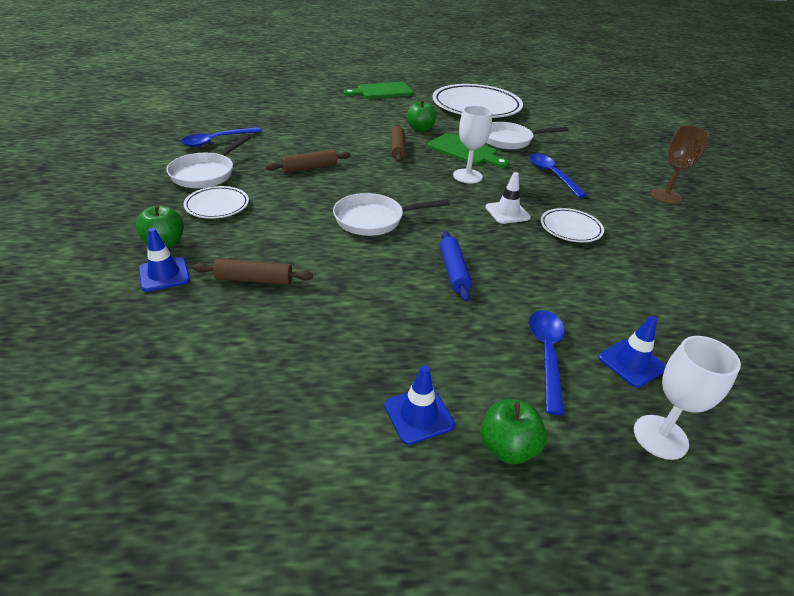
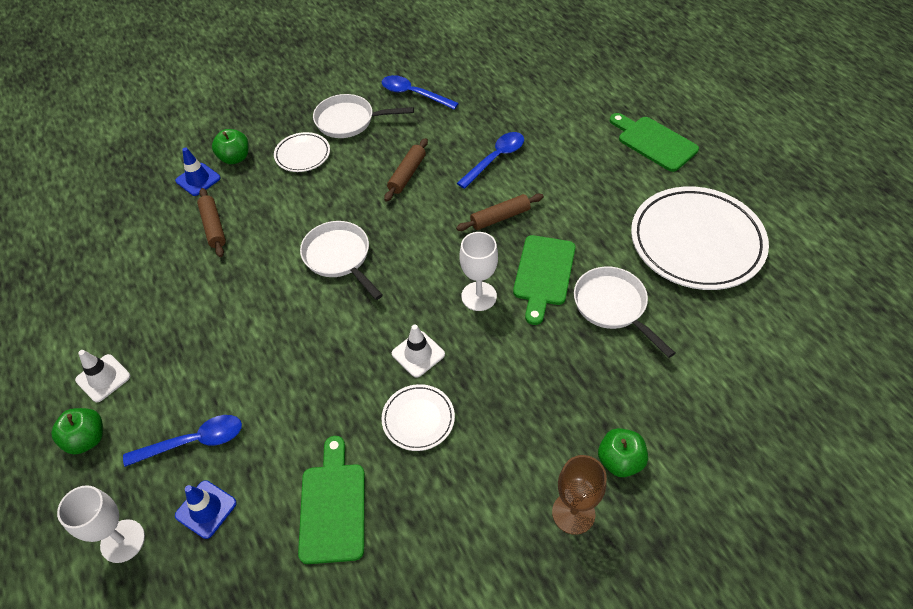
camera: 70 degrees right, 15 degrees up
(309, 168) = (407, 174): brown rolling pin -> brown rolling pin turned 75 degrees clockwise
(418, 415) = (103, 378): blue traffic cone -> white traffic cone
(420, 129) = (570, 216): green apple -> green apple (620, 461)
(453, 271) = (284, 343): blue rolling pin -> none
(551, 174) = (543, 373): blue spoon -> blue spoon (496, 158)
(643, 287) = (333, 506): none -> green cutting board

